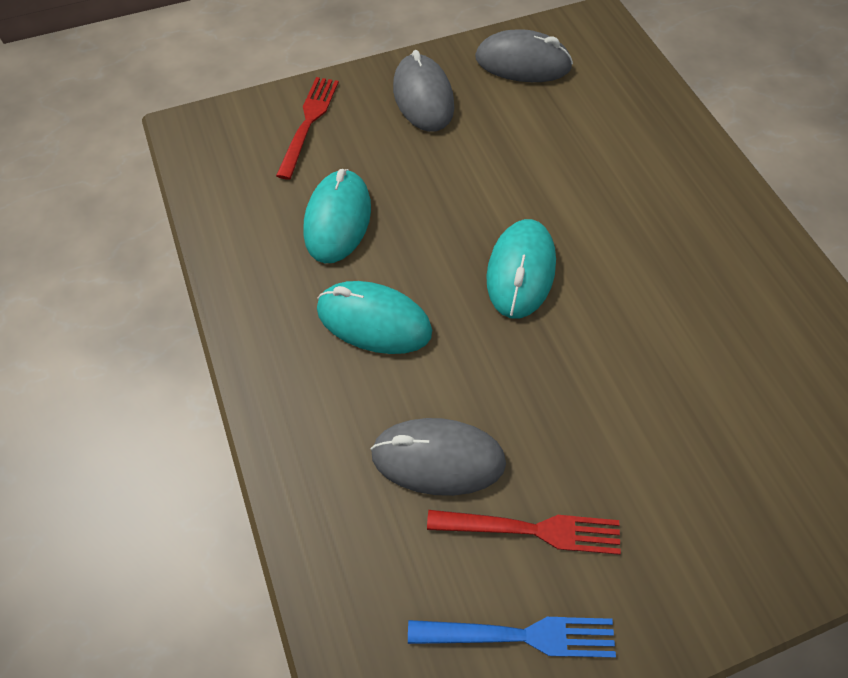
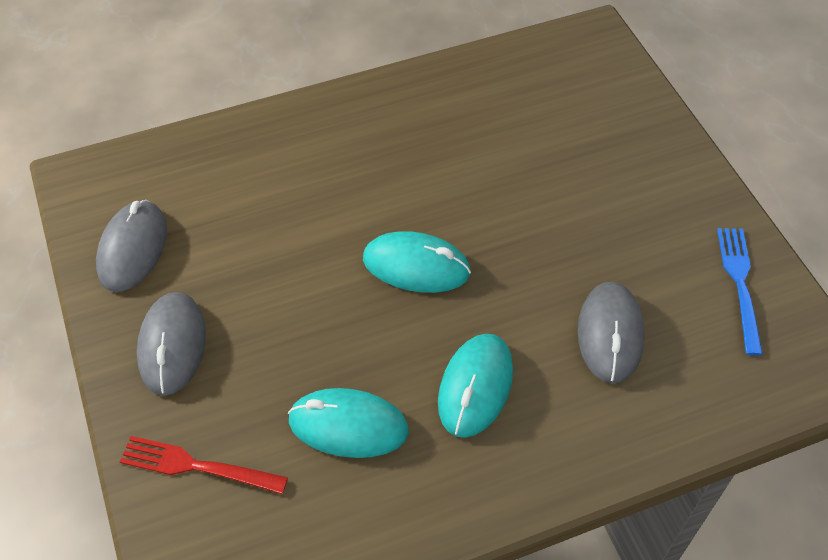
camera: 90 degrees left, 5 degrees down
(423, 97) = (172, 345): grey mouse -> grey mouse turned 75 degrees counterclockwise
(532, 529) = (660, 272): red fork -> none

